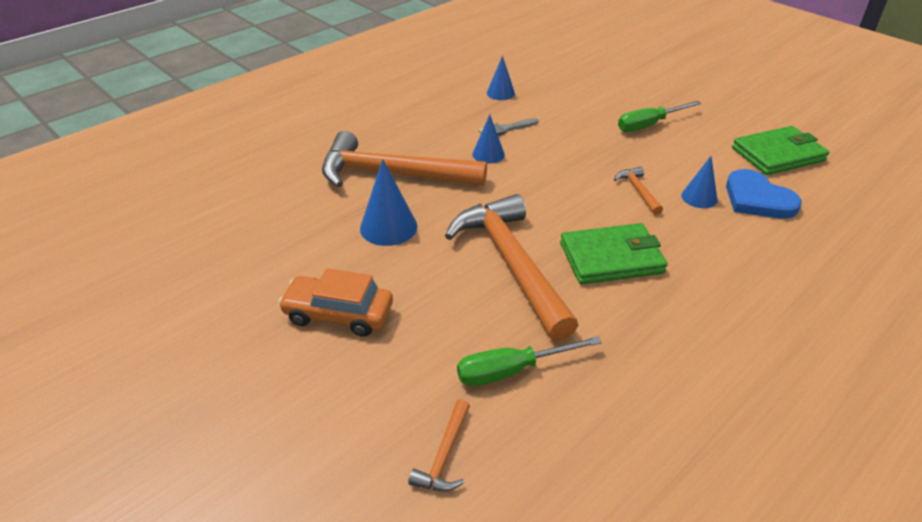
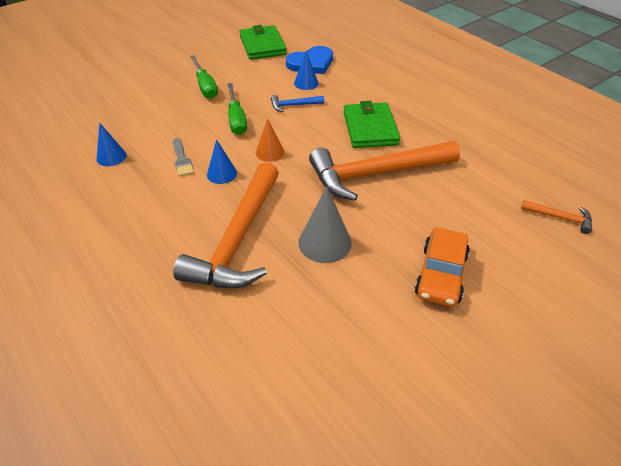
camera: 85 degrees left, 5 degrees up
(388, 227) = (325, 242): blue cone -> grey cone
(511, 371) = (483, 183): green screwdriver -> green screwdriver (236, 119)
(533, 181) = (269, 152): none -> orange cone
(638, 191) = (294, 105): orange hammer -> blue hammer

